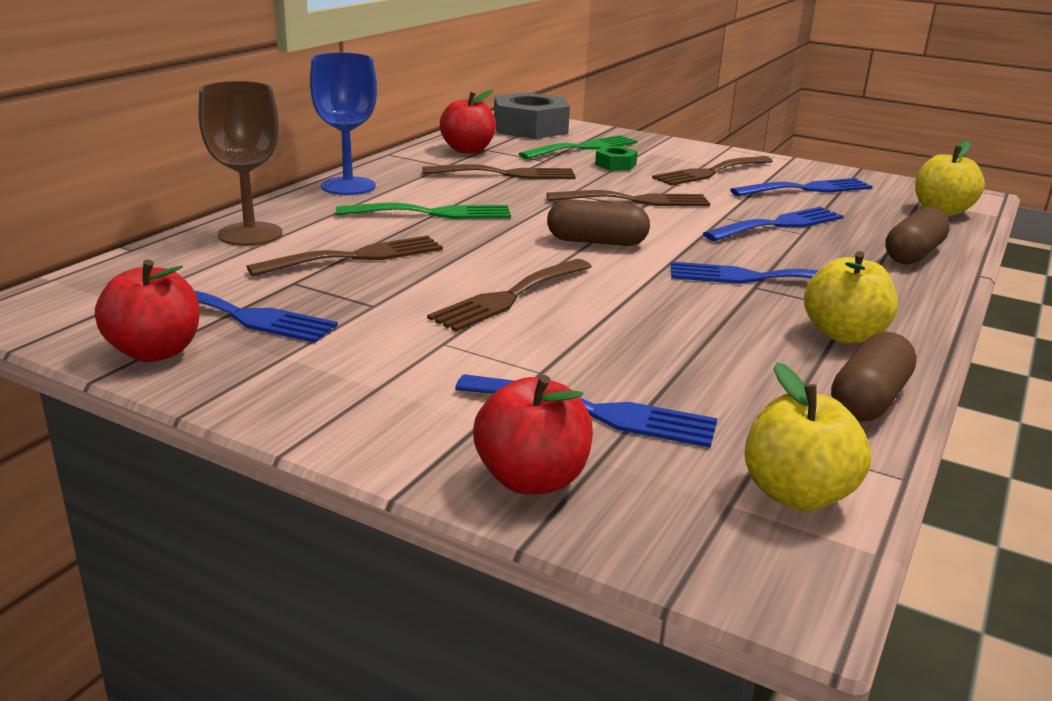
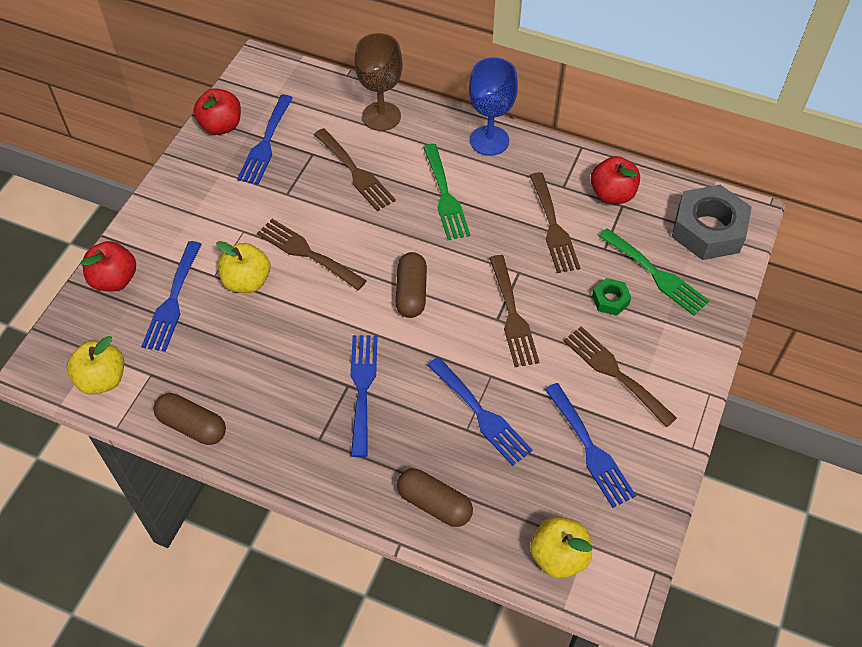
camera: 85 degrees right, 30 degrees up
(843, 334) = (276, 427): yellow apple -> yellow apple (247, 281)

